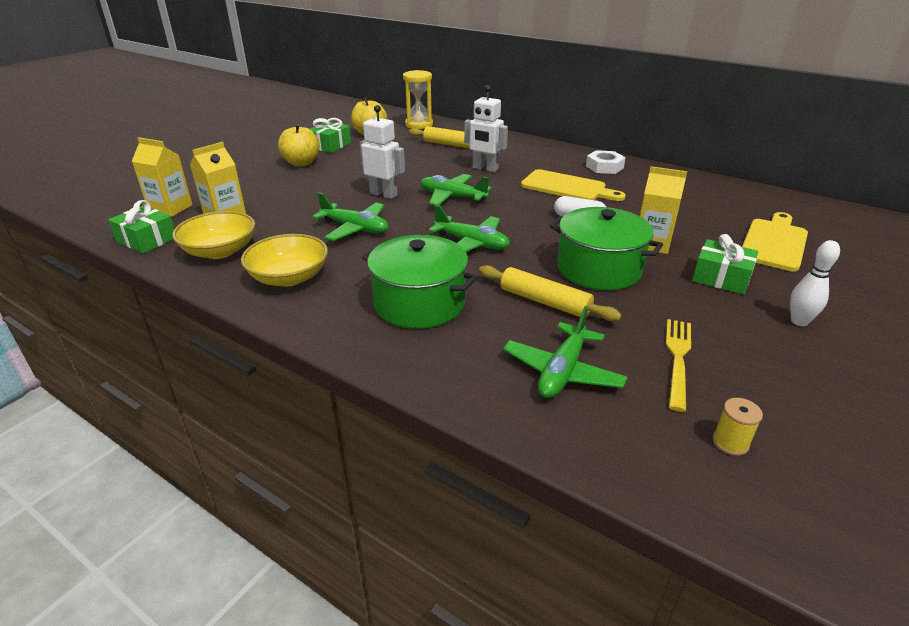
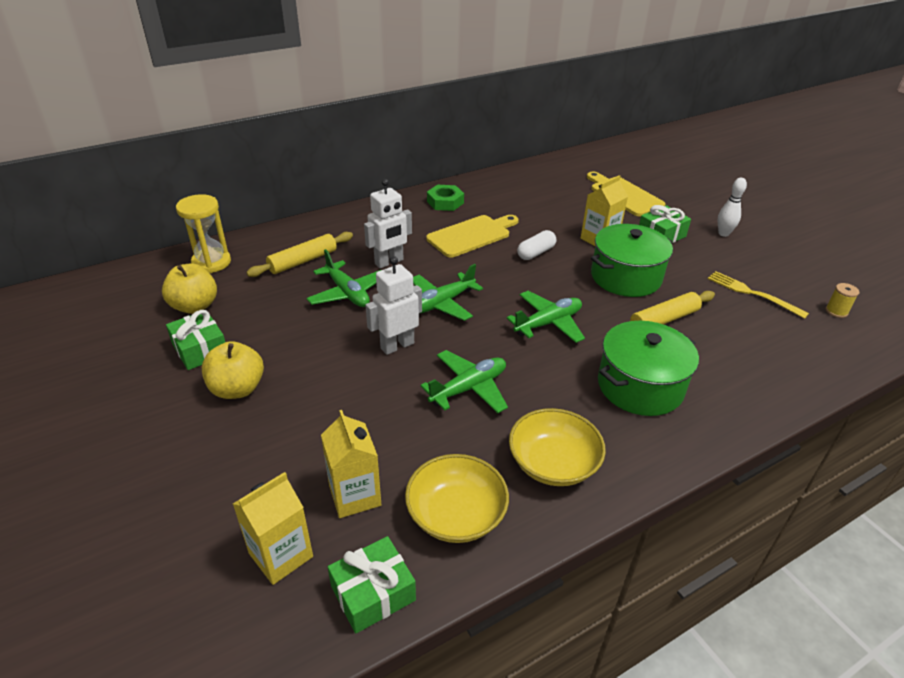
camera: 65 degrees left, 5 degrees up
(562, 371) = (756, 345): green plane -> green plane (347, 293)
(604, 167) = (445, 202): white nut -> green nut

